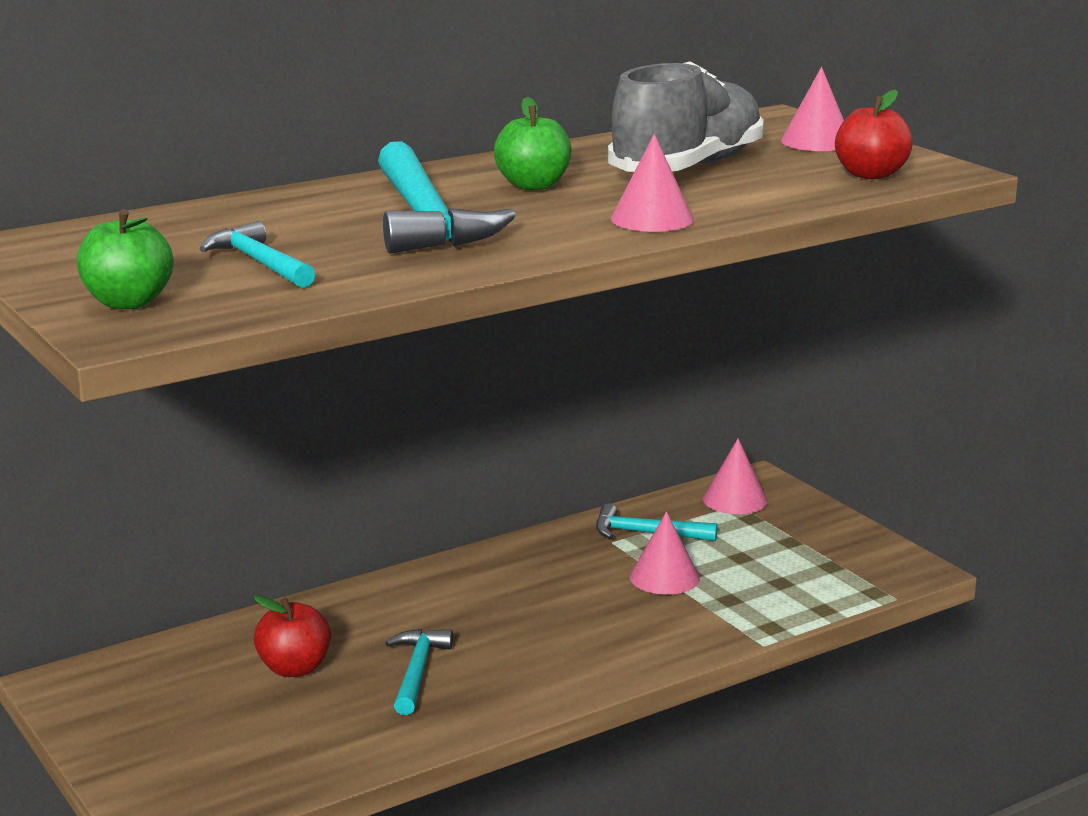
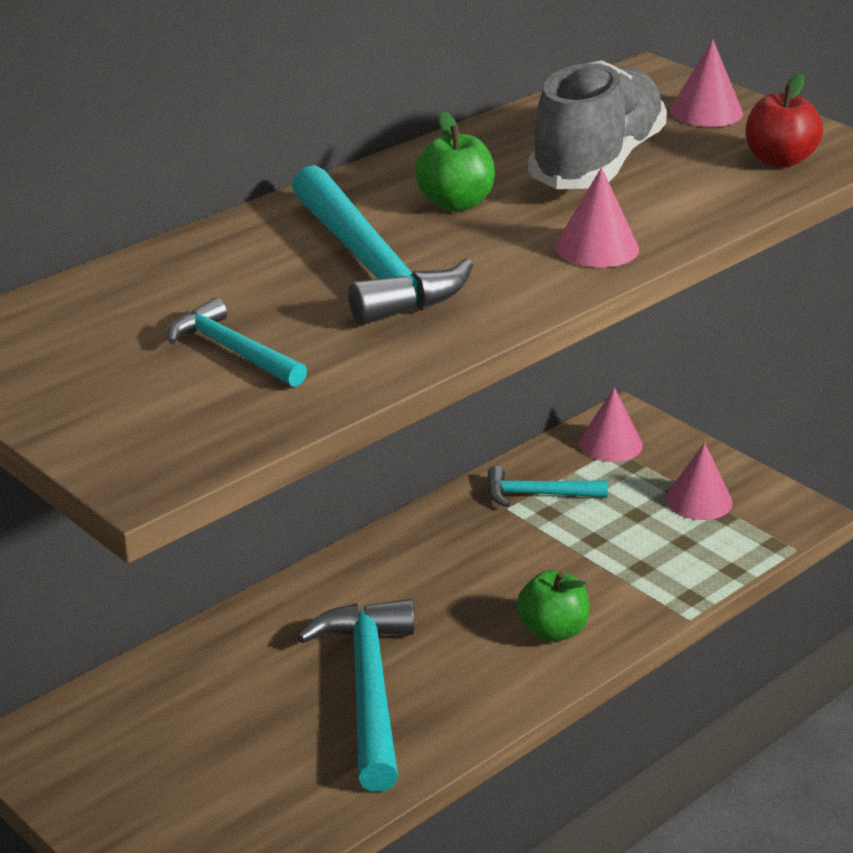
camera: 10 degrees left, 10 degrees up
(128, 302) = (127, 427): green apple -> green apple (552, 631)
(294, 668) = (246, 699): red apple -> none
(417, 671) = (369, 689): turquoise hammer -> turquoise hammer, size x1.83
(664, 577) = (571, 547): pink cone -> pink cone (699, 500)

